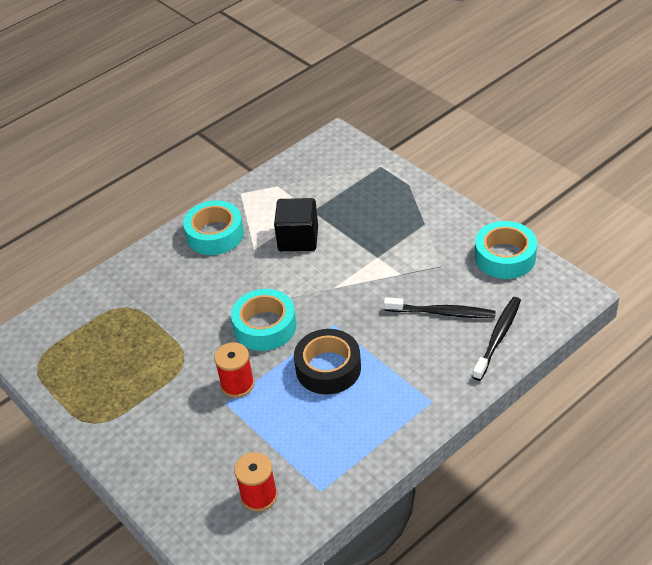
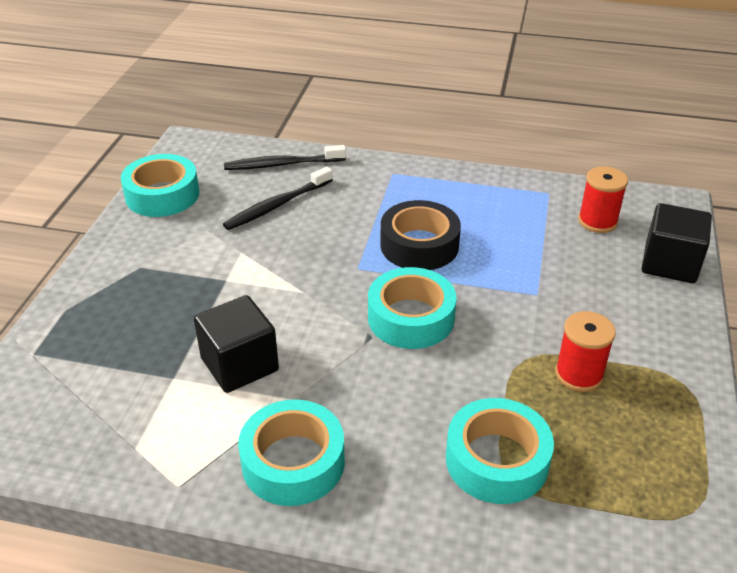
camera: 130 degrees left, 5 degrees down
(139, 307) = (496, 460): none -> turquoise tape
(178, 504) = (670, 263): none -> black cube
(237, 384) = (507, 297): red spool -> red spool (579, 374)
(441, 313) = (277, 205): black toothbrush -> black toothbrush turned 105 degrees counterclockwise

